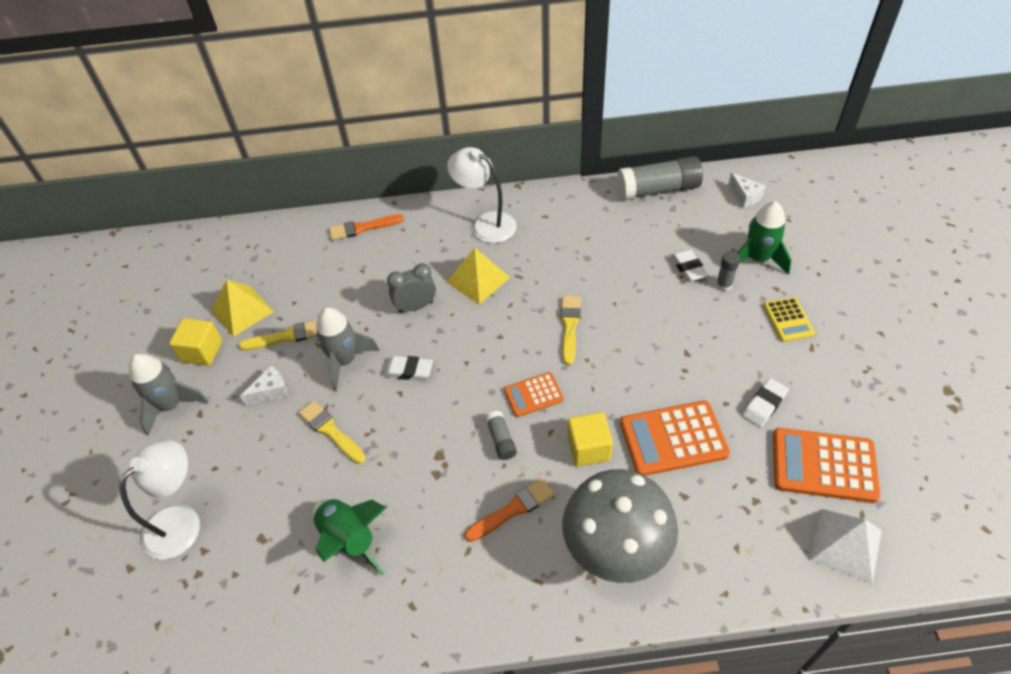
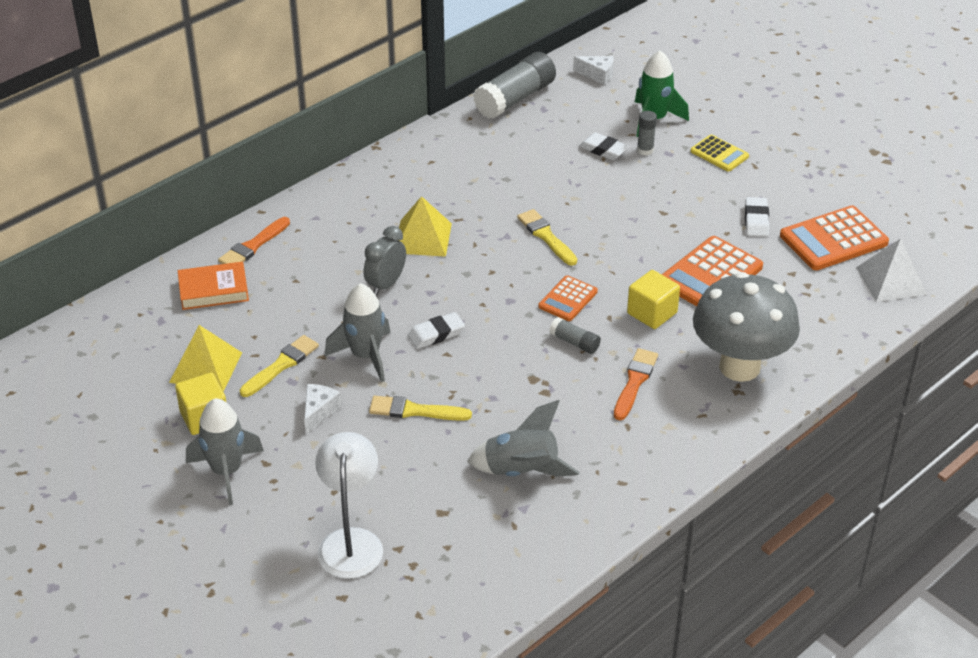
camera: 40 degrees left, 10 degrees down
(305, 251) = (213, 290): none -> orange book
(349, 539) = (521, 471): green rocket -> grey rocket
(485, 224) = (379, 191): white lamp -> none

